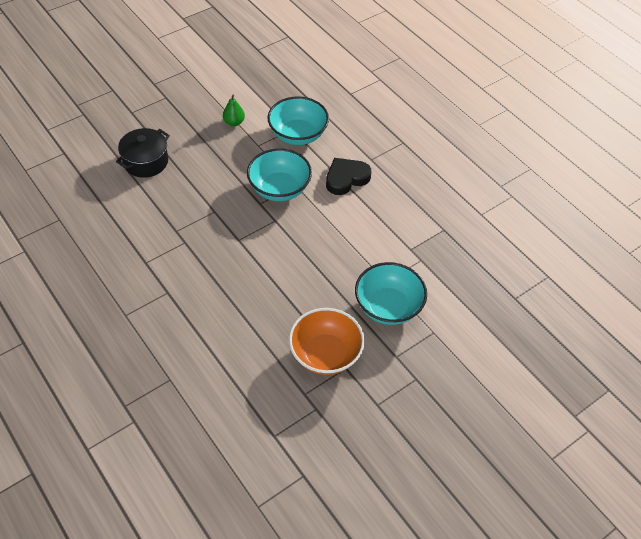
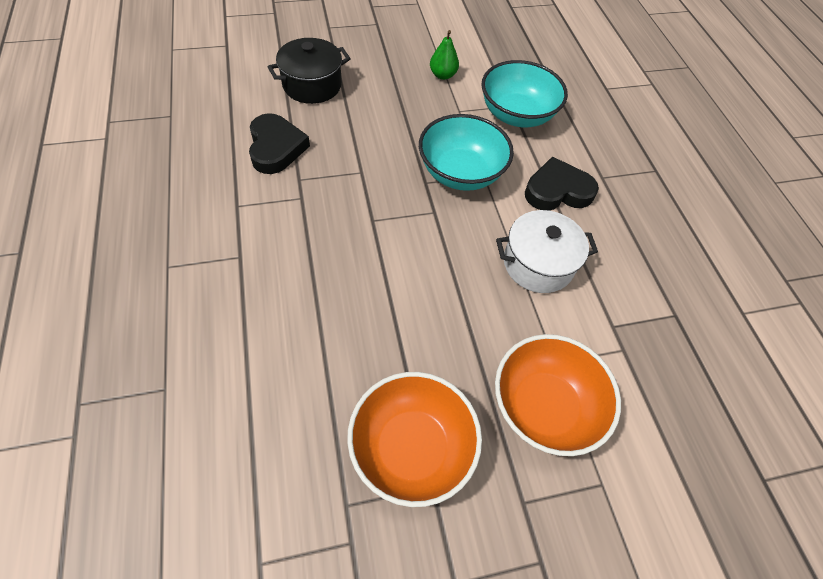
camera: 20 degrees right, 5 degrees up
(147, 215) = (276, 148): none -> black heart
(353, 229) = (538, 264): none -> white pot
(388, 307) = (544, 407): turquoise bowl -> orange bowl

